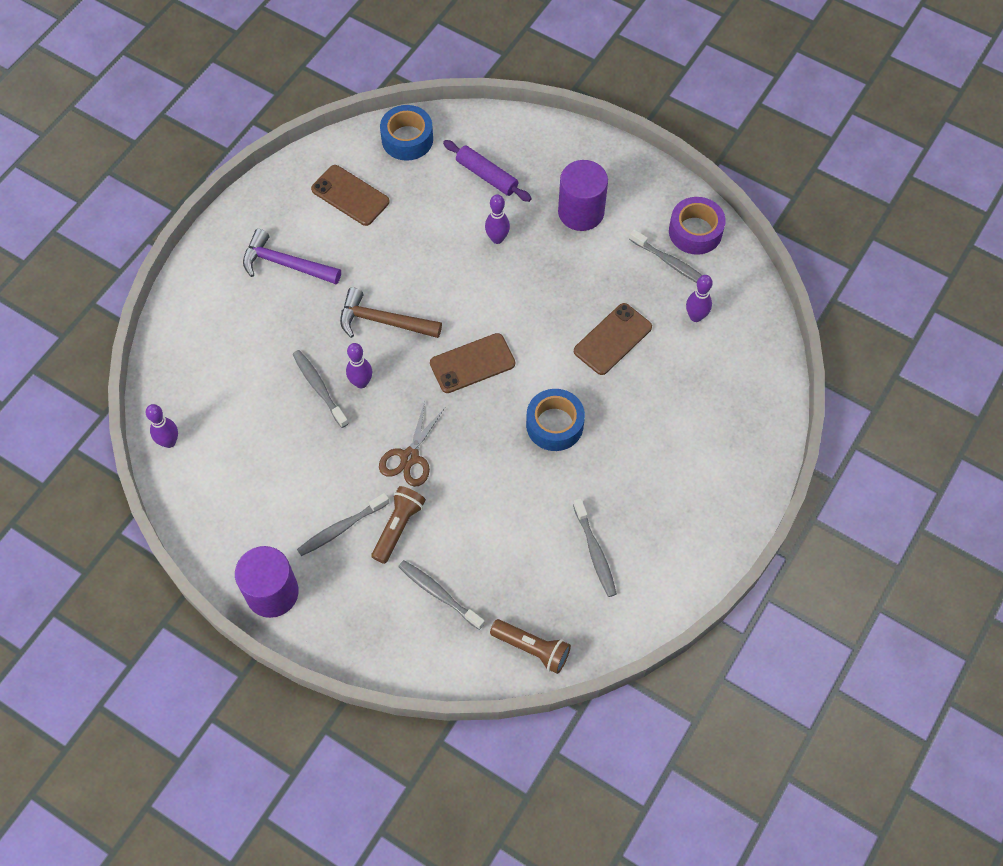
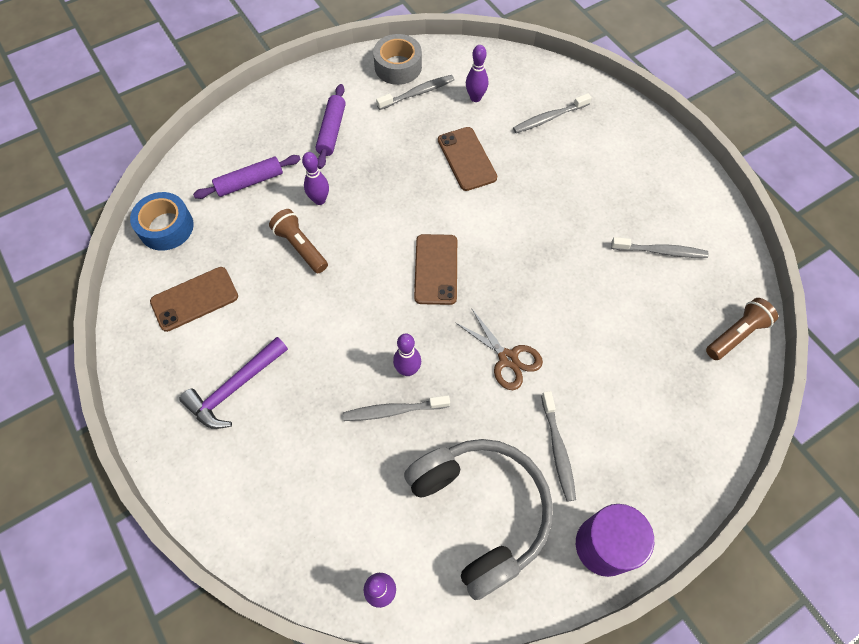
camera: 65 degrees left, 0 degrees up
(261, 488) = (481, 511): none -> grey headphones
(383, 321) = (351, 324): brown hammer -> none
(398, 527) = (577, 397): brown flashlight -> brown flashlight (300, 247)
(439, 594) = (659, 389): grey toothbrush -> grey toothbrush (549, 118)
(554, 425) = (528, 232): blue tape -> none
(581, 212) = (332, 131): purple cylinder -> purple rolling pin
(695, 231) = (398, 66): purple tape -> grey tape

